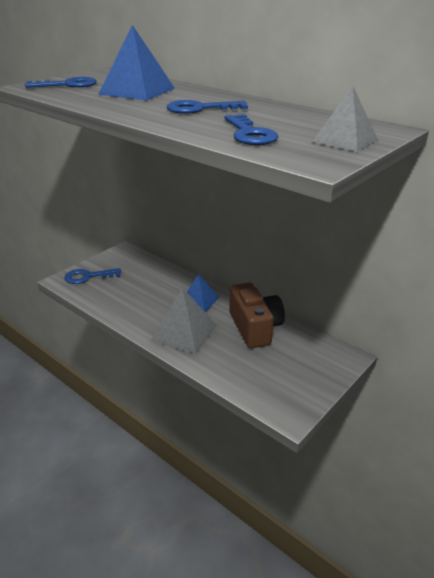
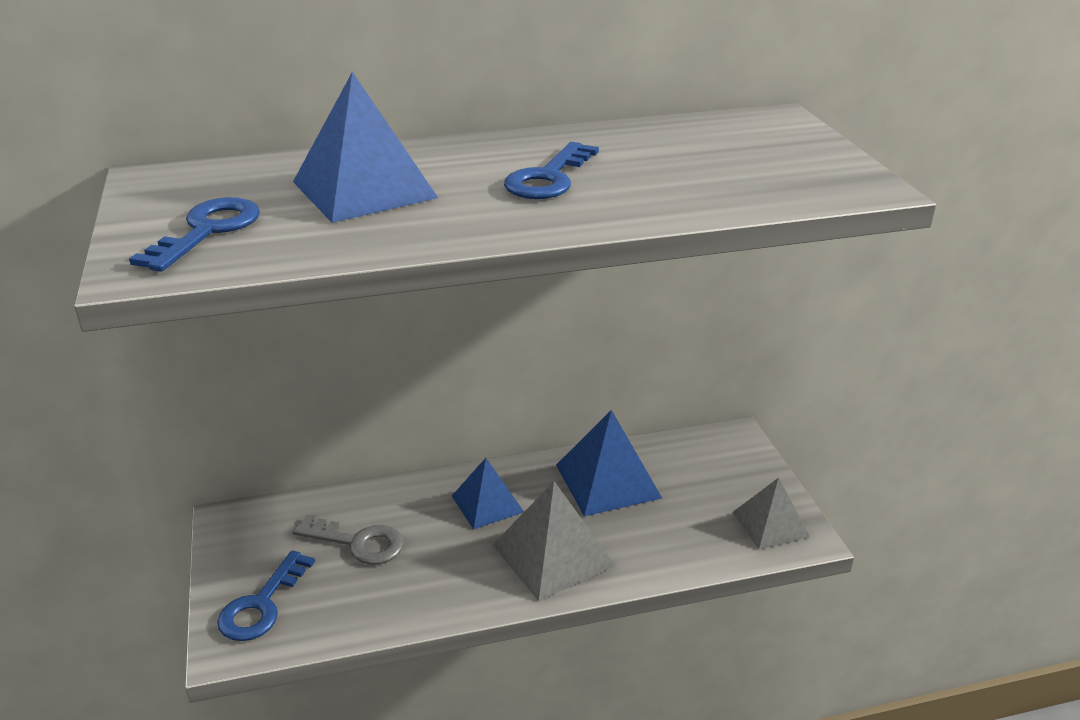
camera: 55 degrees left, 0 degrees up
(141, 281) = (358, 543): none -> grey key
(249, 134) = (715, 186): blue key -> none
(255, 327) = (607, 481): brown camera -> blue pyramid
(345, 140) = (799, 149): grey pyramid -> grey pyramid (770, 524)

